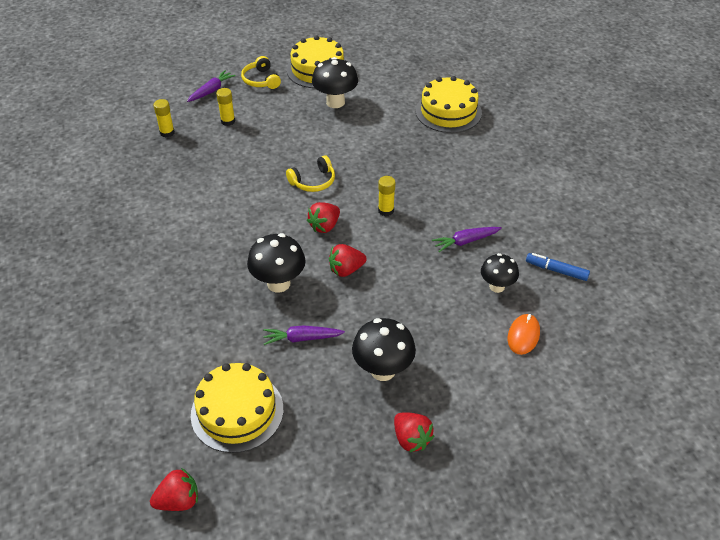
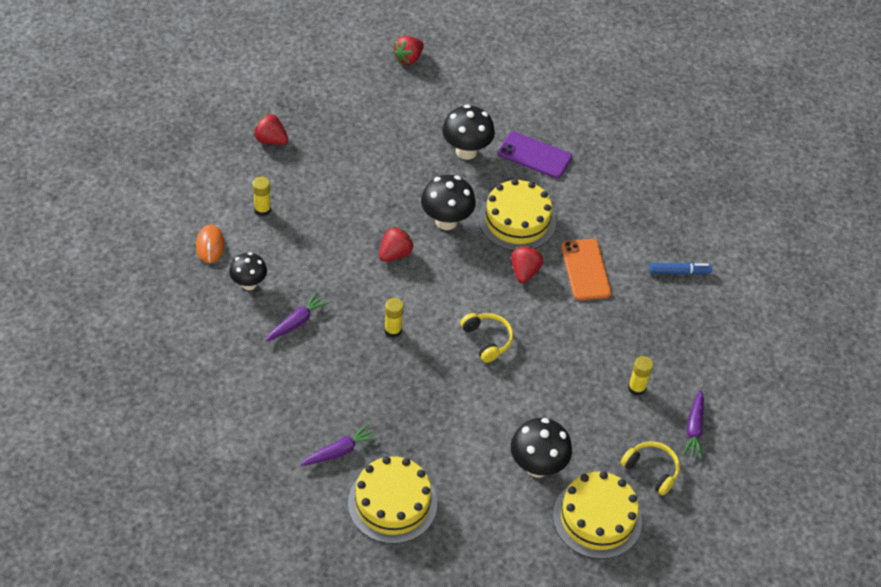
camera: 150 degrees right, 5 degrees up
(141, 319) = (534, 155): none -> purple phone
(167, 133) = (686, 347): yellow glue stick -> yellow glue stick (262, 210)
(190, 205) = (585, 270): none -> orange phone
(237, 411) = (409, 118): yellow cake -> yellow cake (517, 221)
(302, 338) = (395, 183): purple carrot -> purple carrot (339, 451)
(313, 181) = (487, 340): yellow headphones -> yellow headphones turned 120 degrees clockwise
(324, 226) = (442, 291): red strawberry -> red strawberry (524, 272)
(383, 370) = (316, 180): black mushroom -> black mushroom (466, 151)
(556, 270) = (197, 320): blue marker -> blue marker (679, 272)

